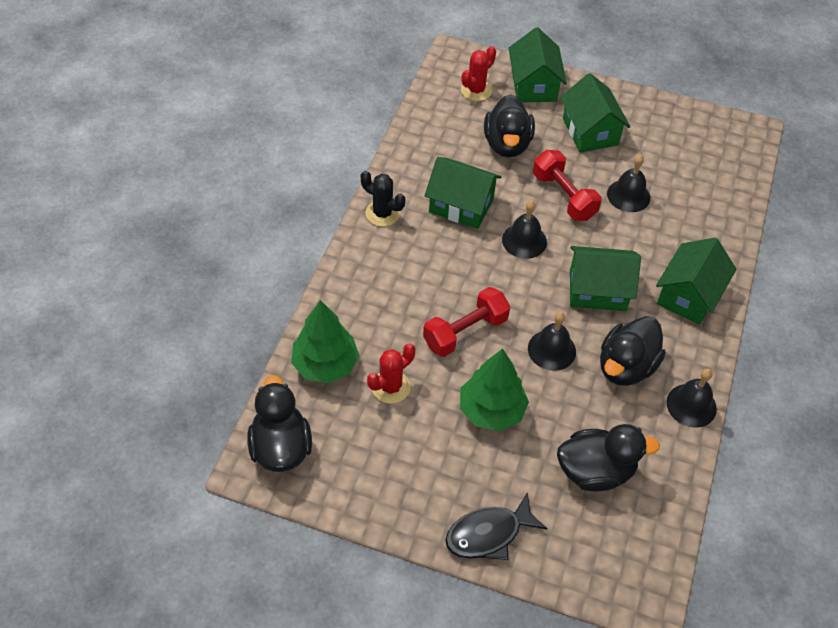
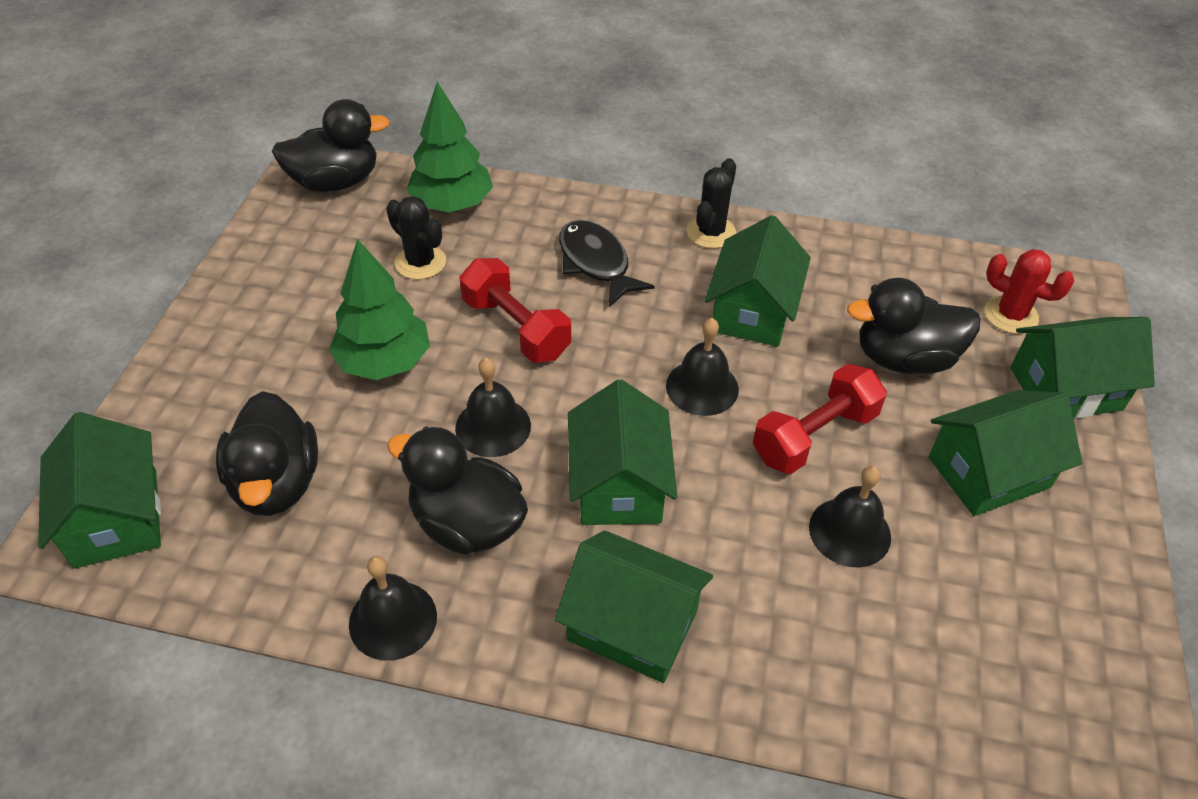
camera: 85 degrees right, 5 degrees down
(391, 387) = (420, 262): red cactus -> black cactus
(488, 534) = (194, 367): black fish -> black fish (596, 263)
(623, 567) = (116, 518): none -> green house

